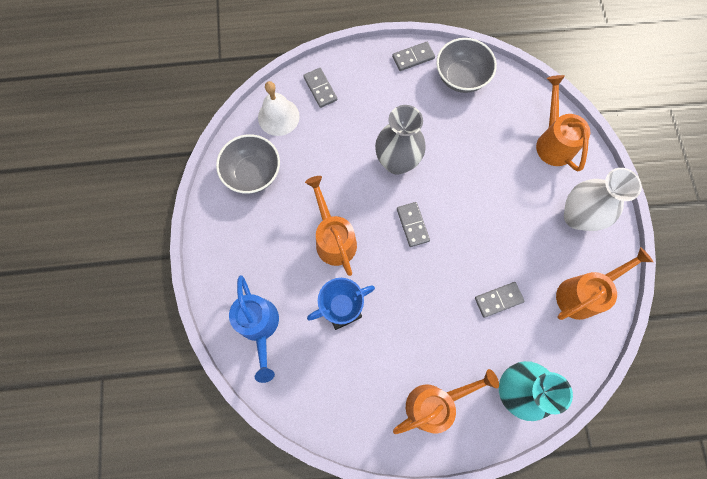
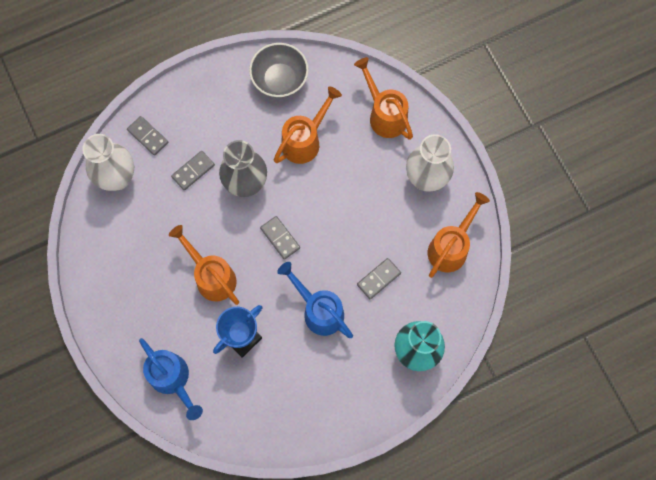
camera: 20 degrees left, 0 degrees up
(253, 173) = (113, 241): grey bowl -> none
(278, 117) = (117, 178): white bell -> white vase
(413, 57) = (227, 75): grey domino -> grey domino (193, 171)
(428, 310) = (319, 311): none -> blue watering can
(434, 403) = (350, 389): orange watering can -> orange watering can (304, 141)

